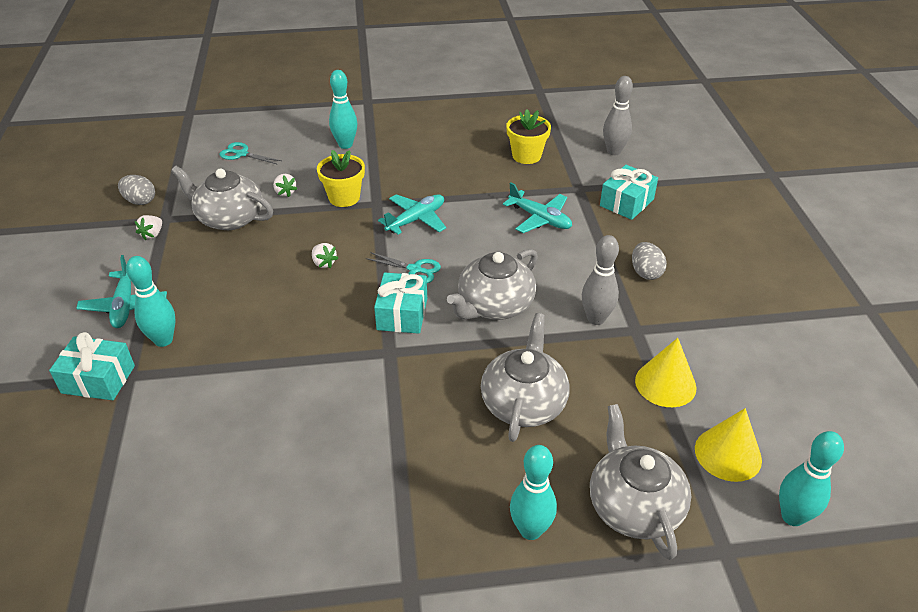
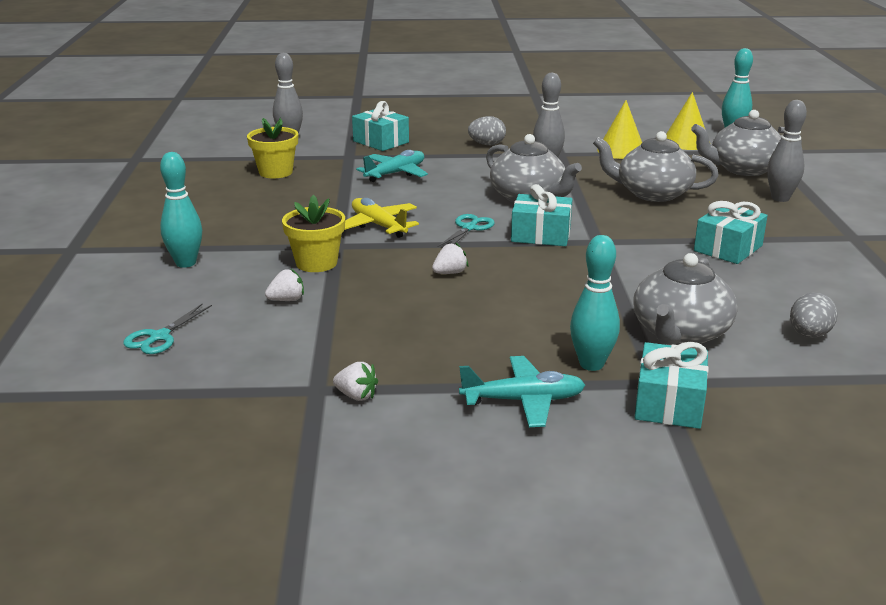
camera: 85 degrees left, 15 degrees down
(140, 201) = (255, 417): grey egg -> grey egg (809, 335)
(229, 218) = (334, 337): grey teapot -> grey teapot (680, 333)
(374, 453) = (728, 248): none -> turquoise gift
(416, 220) = (378, 225): turquoise plane -> yellow plane
(530, 530) = (780, 198): turquoise bowling pin -> grey bowling pin

